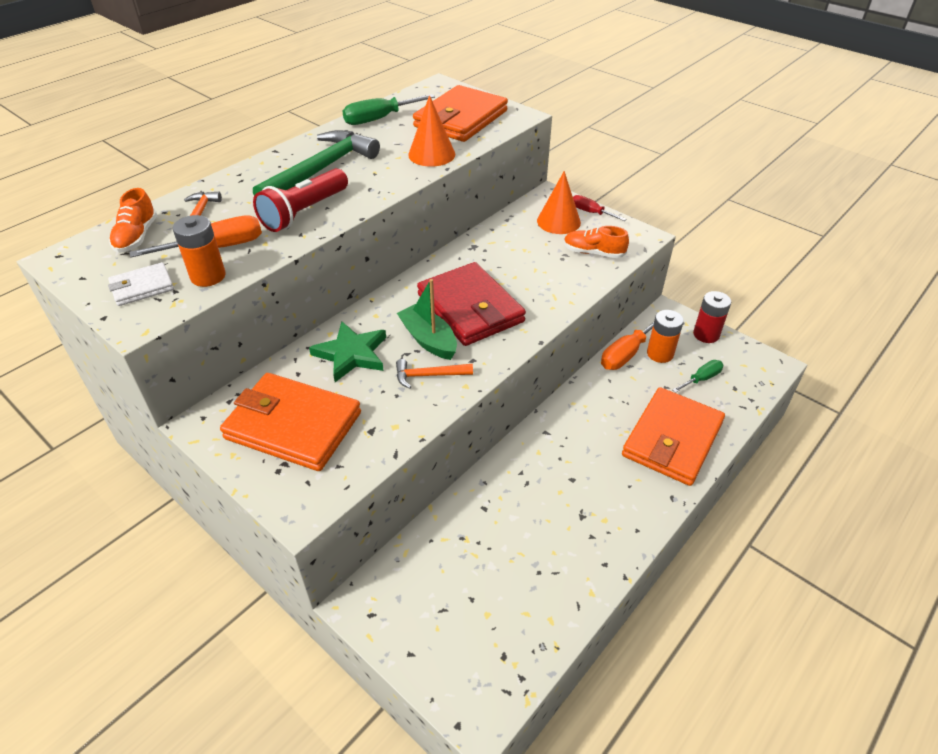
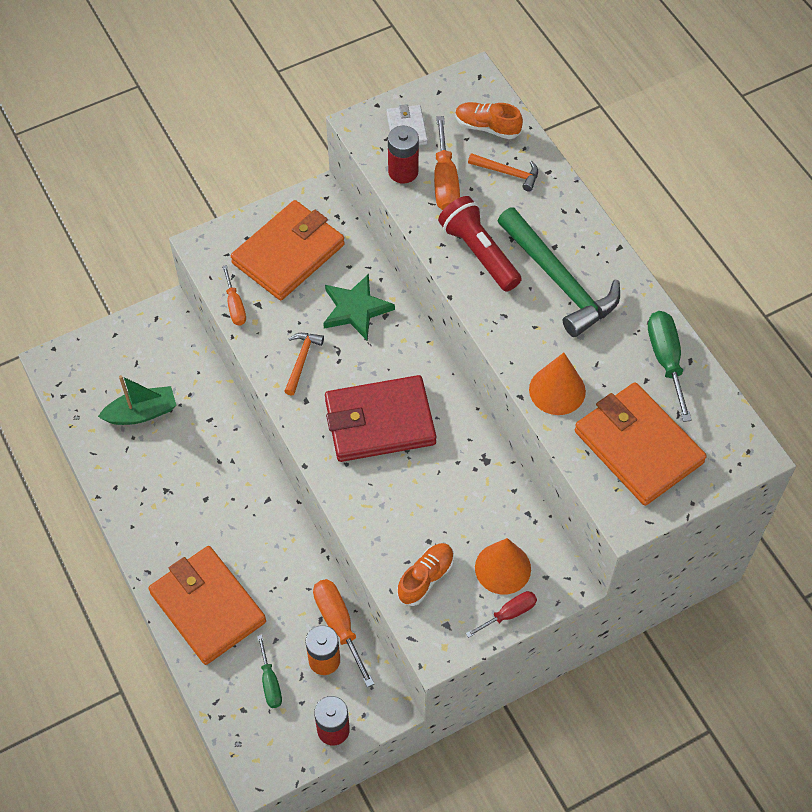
camera: 110 degrees right, 15 degrees up
(208, 276) = (403, 172): orange battery -> red battery
(381, 449) = (235, 306): none -> orange screwdriver
(428, 339) = (349, 373): green boat -> green boat (141, 413)

